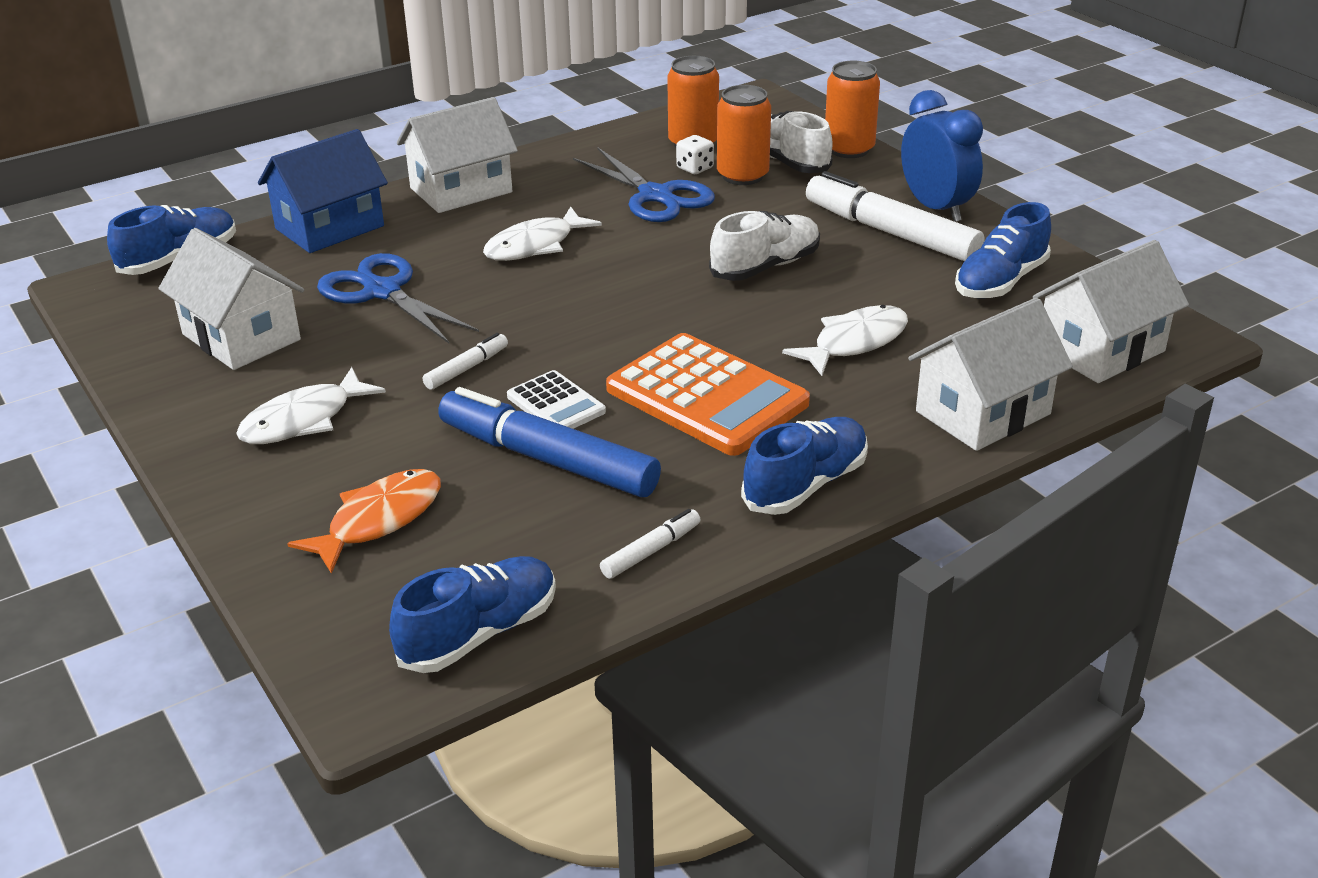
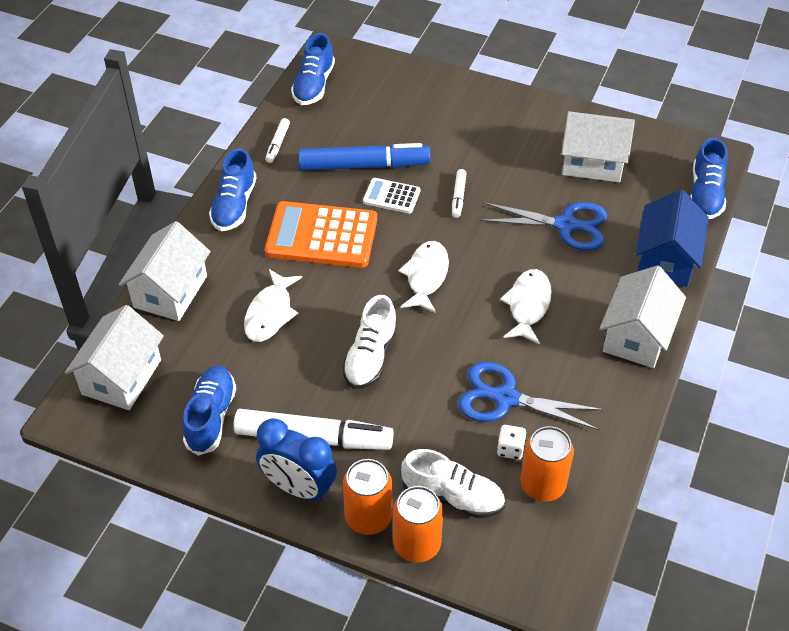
camera: 145 degrees right, 15 degrees up
(303, 420) = (496, 134): white fish -> white fish (426, 276)
(379, 520) = (403, 107): orange fish -> none
(742, 176) = (468, 457): orange can -> orange can (368, 517)

